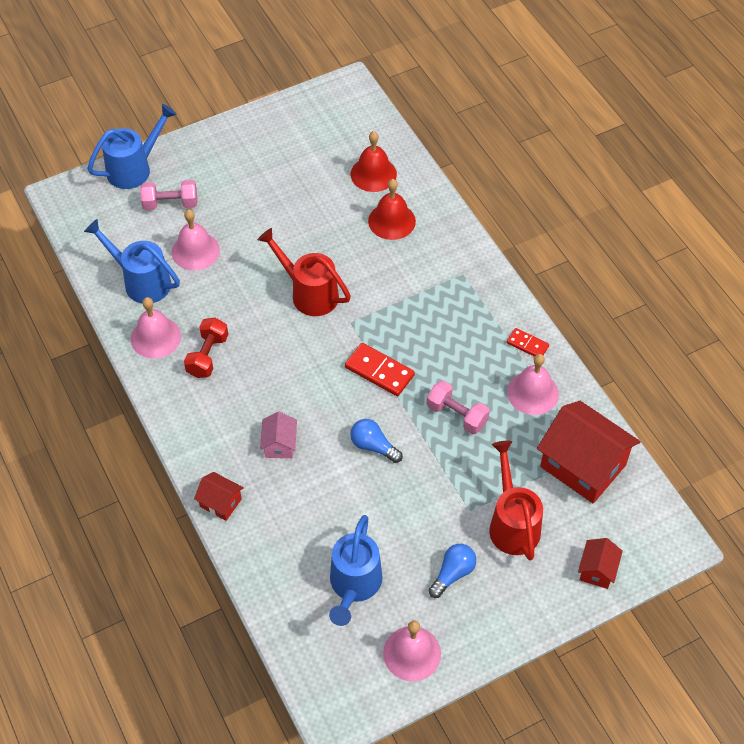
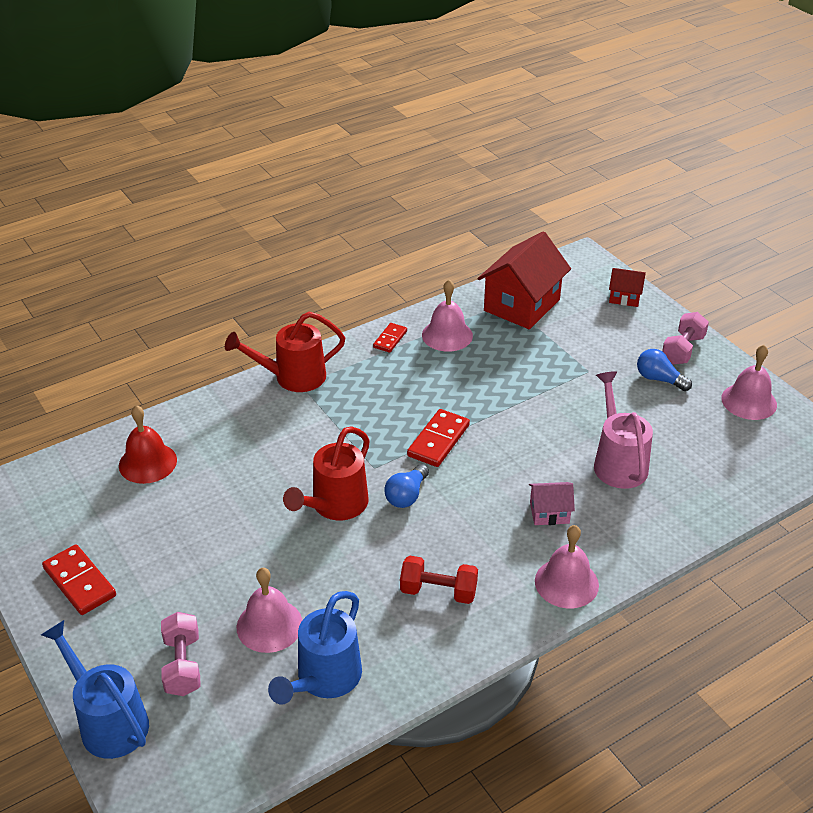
camera: 95 degrees left, 15 degrees down
(155, 337) = (416, 649): pink bell -> pink bell (566, 583)
(220, 503) = (637, 555): red house -> none
(255, 144) = (80, 582): none -> red domino
(336, 510) = (618, 462): none -> pink watering can
(353, 586) = (697, 443): blue watering can -> none
(373, 446) = (534, 439): blue light bulb -> blue light bulb (407, 495)
(391, 221) = (224, 443): red bell -> none
(457, 415) = (483, 383): pink dumbbell -> pink dumbbell (682, 350)
(512, 523) = (594, 345): red watering can -> red watering can (292, 377)

